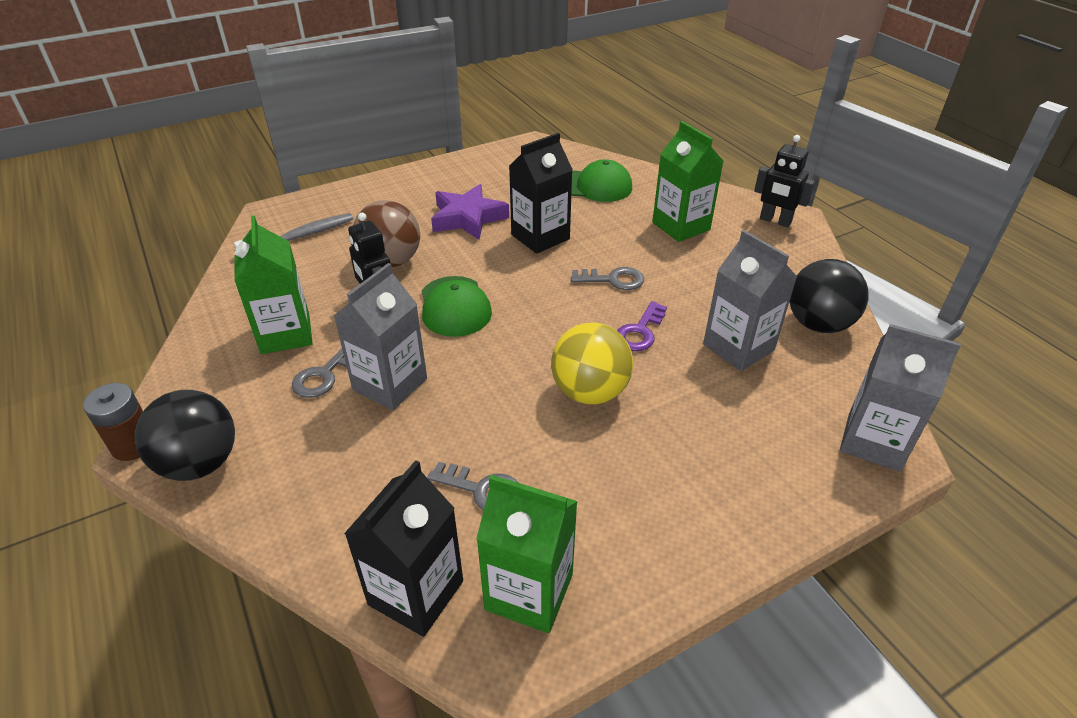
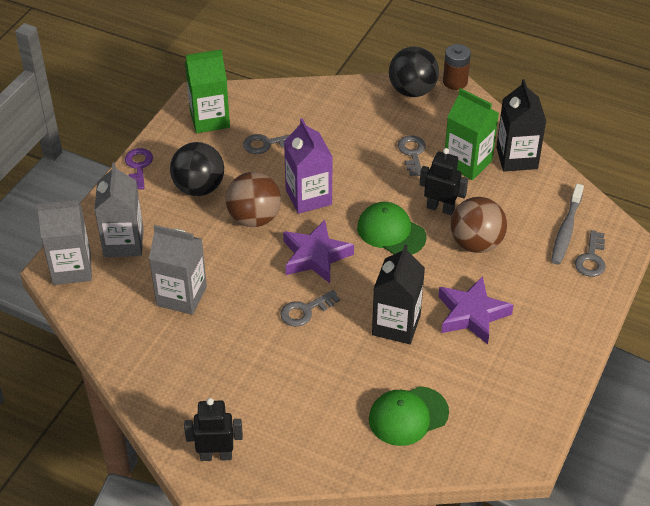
camera: 145 degrees right, 5 degrees up
(317, 211) = (591, 259): none -> grey key
(390, 384) = (370, 167): grey carton -> grey carton (123, 243)
(416, 593) = (257, 97): black carton -> black carton (516, 158)
(501, 385) = (308, 197): none -> purple carton
(557, 320) = (315, 256): none -> purple star
(590, 392) = (254, 218): yellow ball -> brown ball
(640, 332) = (254, 275): purple key -> purple key (138, 166)
(681, 226) = (294, 401): green carton -> none
(818, 324) = (134, 345): black ball -> black ball (199, 188)

